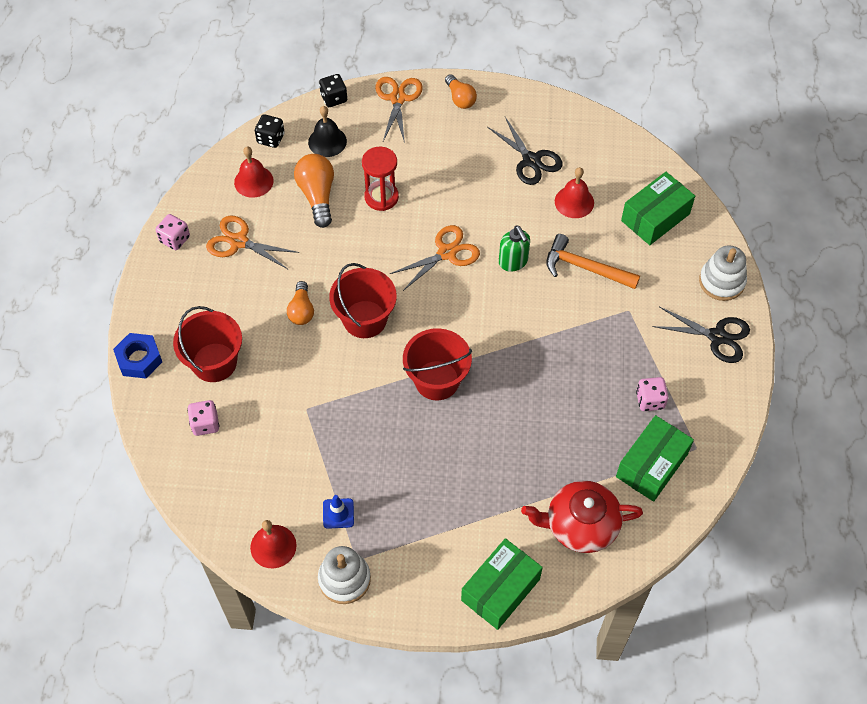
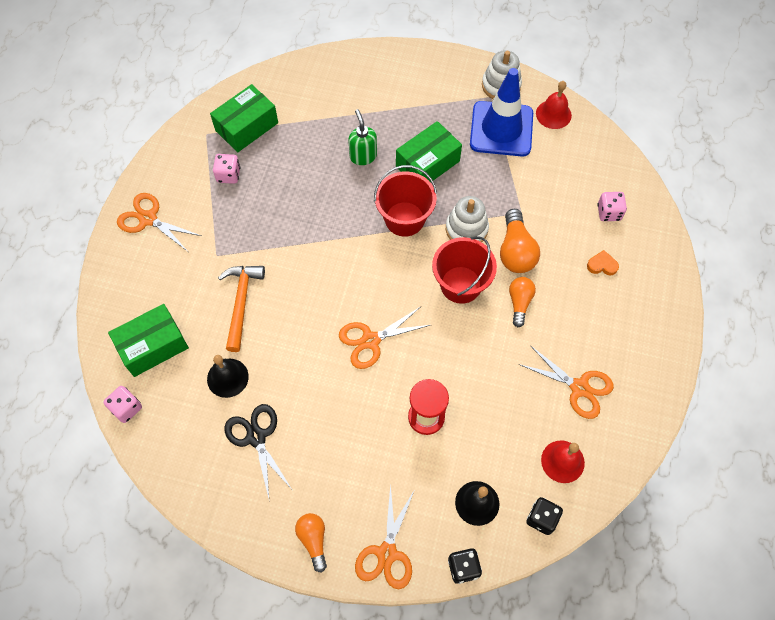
camera: 170 degrees left, 5 degrees up
(139, 359) = (672, 279): blue nut -> none
(175, 239) = (646, 402): pink dice -> pink dice (126, 408)
(214, 362) = (602, 265): red bucket -> orange heart
(317, 196) = (494, 430): orange light bulb -> orange light bulb (515, 251)
(338, 513) = (501, 129): blue traffic cone -> blue traffic cone, size x2.49
(500, 590) = (387, 63): green box -> green box (427, 164)
(513, 262) = (308, 320): green soap dispenser -> green soap dispenser (363, 156)
(574, 202) = (227, 377): red bell -> black bell
(580, 525) = (316, 95): red teapot -> none
(585, 268) = (241, 303): orange hammer -> orange hammer turned 120 degrees counterclockwise
(717, 336) = (148, 219): black scissors -> orange scissors
(721, 281) = (120, 269): white stacking toy -> white stacking toy (466, 229)

